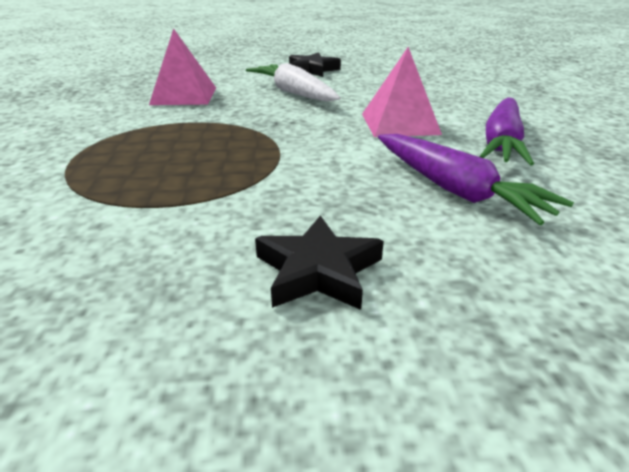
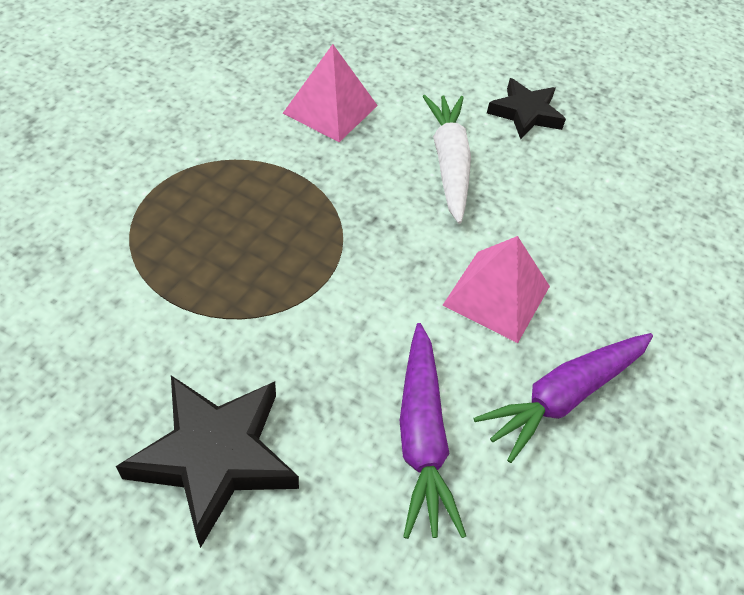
camera: 30 degrees right, 20 degrees up
(318, 271) = (214, 457): black star -> black star, size x1.55

